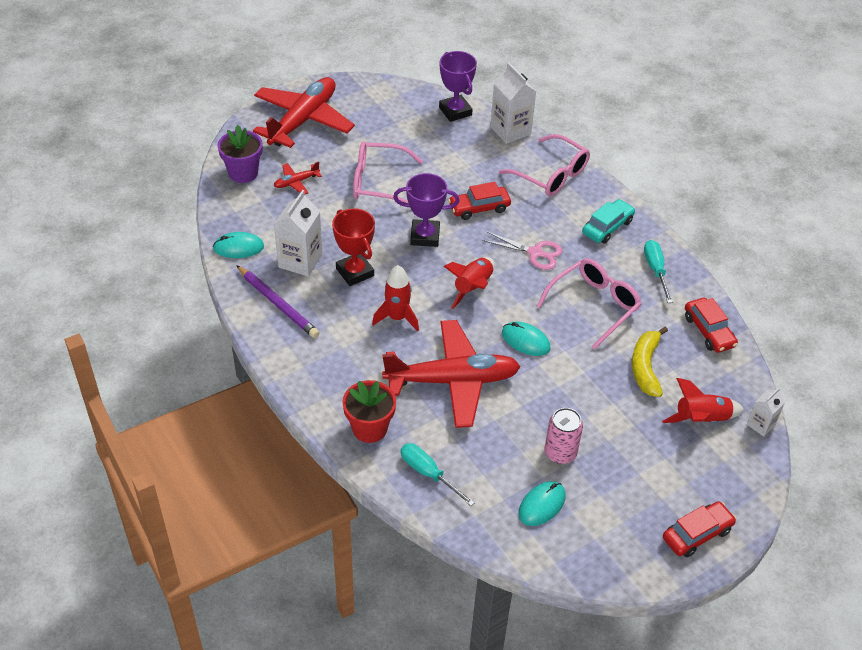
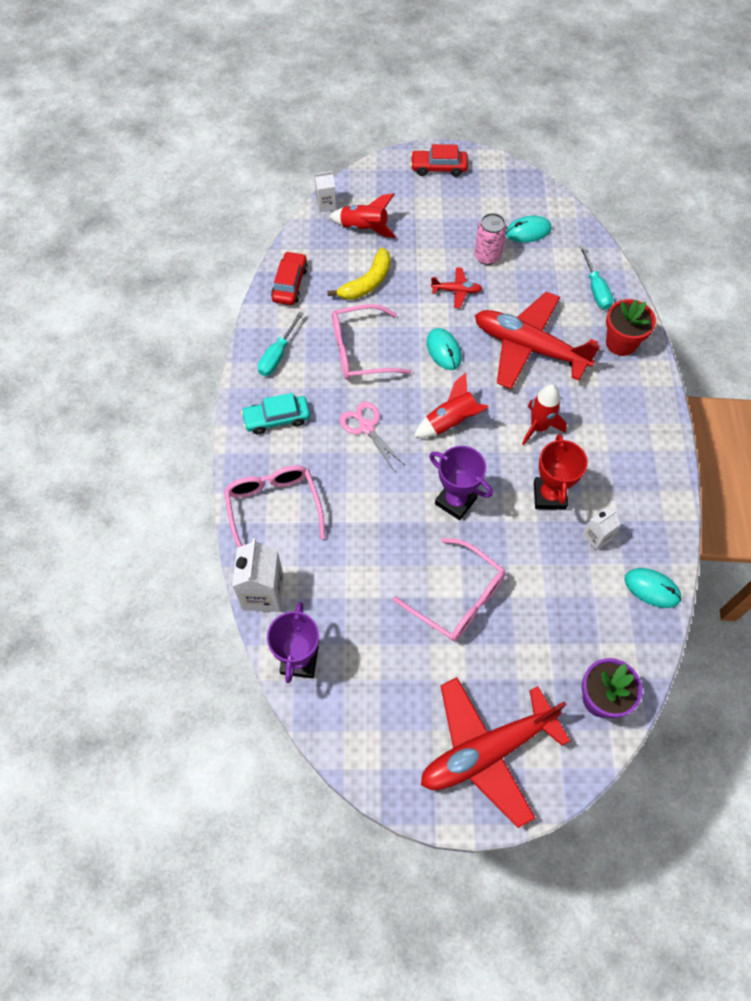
camera: 145 degrees left, 15 degrees up
(278, 304) = (642, 498): purple pencil -> none
(296, 182) = (547, 649): red plane -> red plane (456, 291)
(300, 261) = (596, 537): white carton -> white carton, size x0.57
(479, 208) = (378, 506): red car -> none

